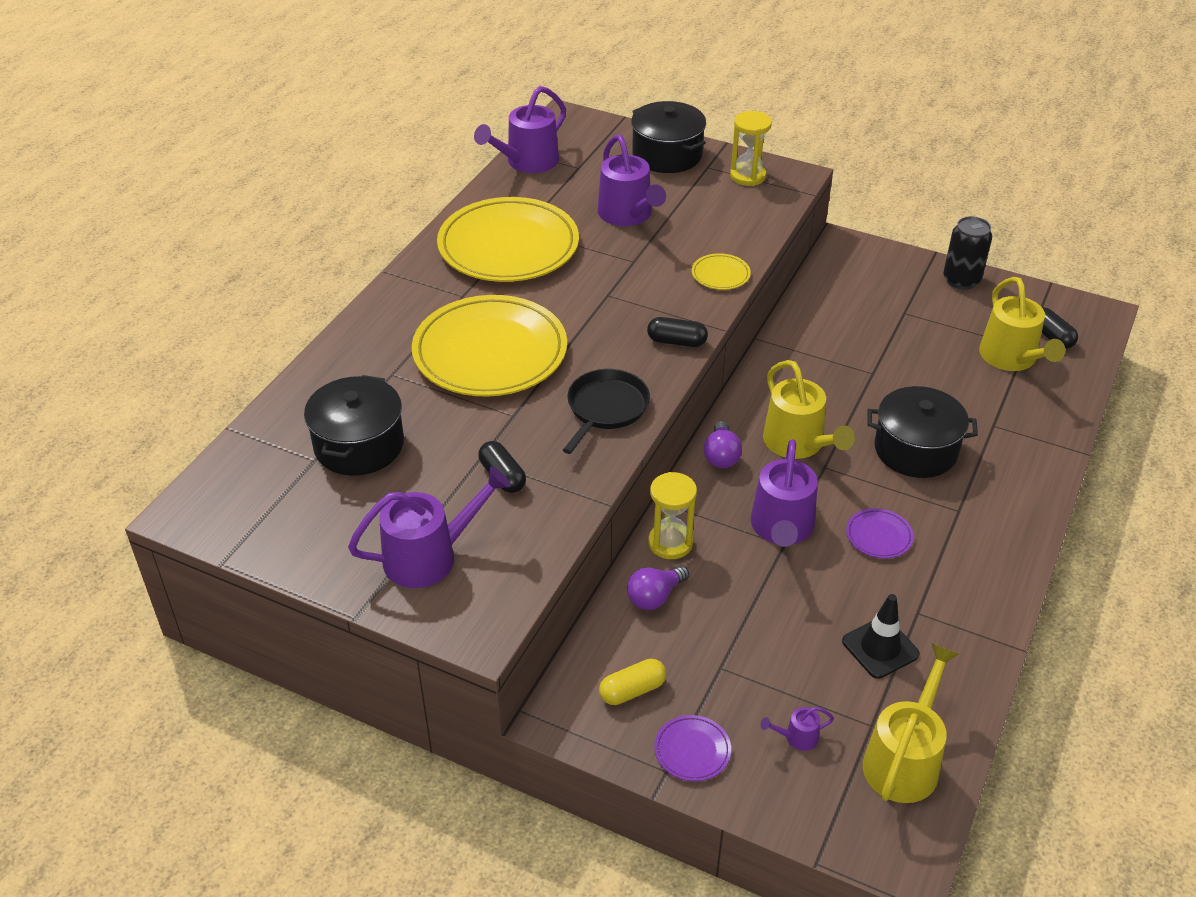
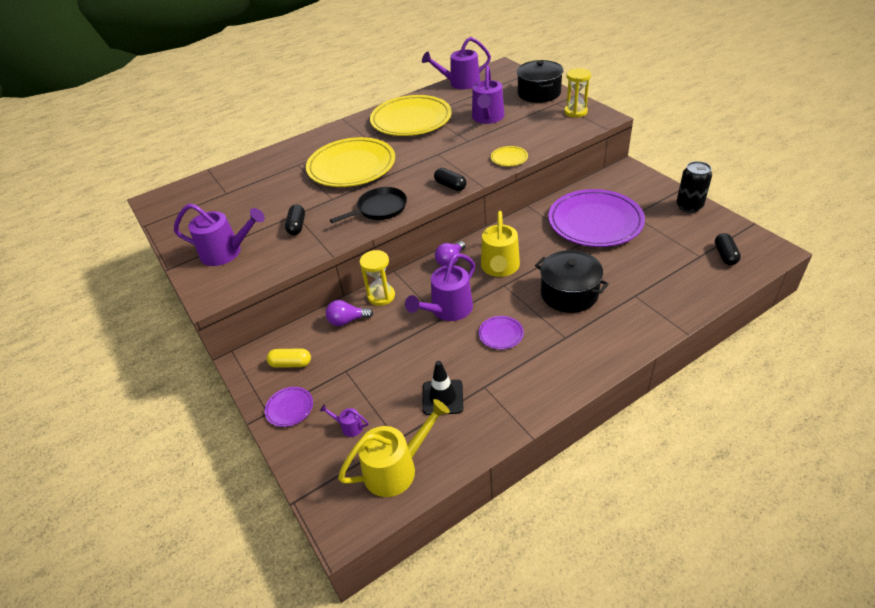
camera: 35 degrees right, 0 degrees up
(359, 445) = (250, 192): black pot -> none
(865, 337) = (595, 222): none -> purple plate
(1011, 358) = (683, 260): yellow watering can -> none

